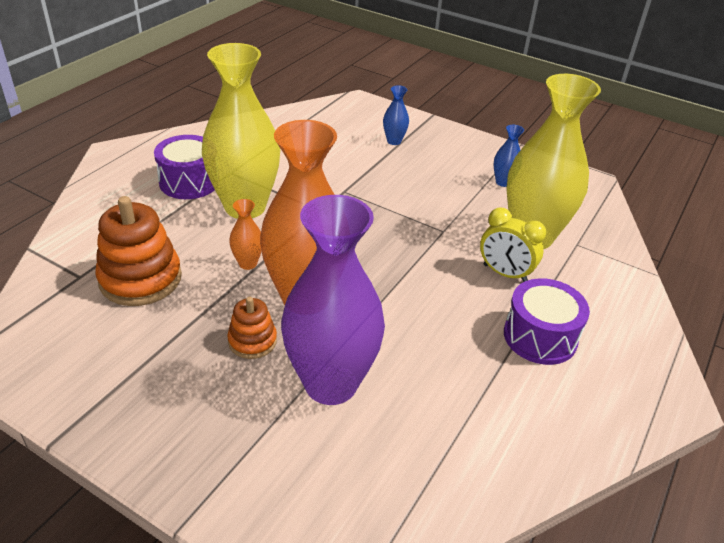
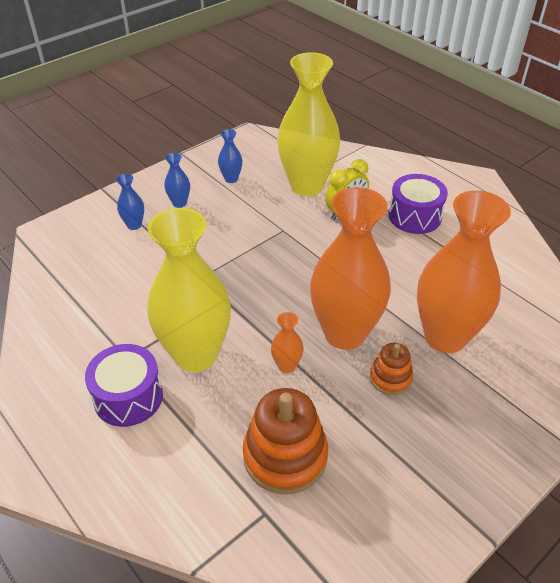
camera: 70 degrees left, 5 degrees up
(331, 384) = (445, 337): purple vase -> orange vase
(441, 159) = (179, 203): none -> blue vase

